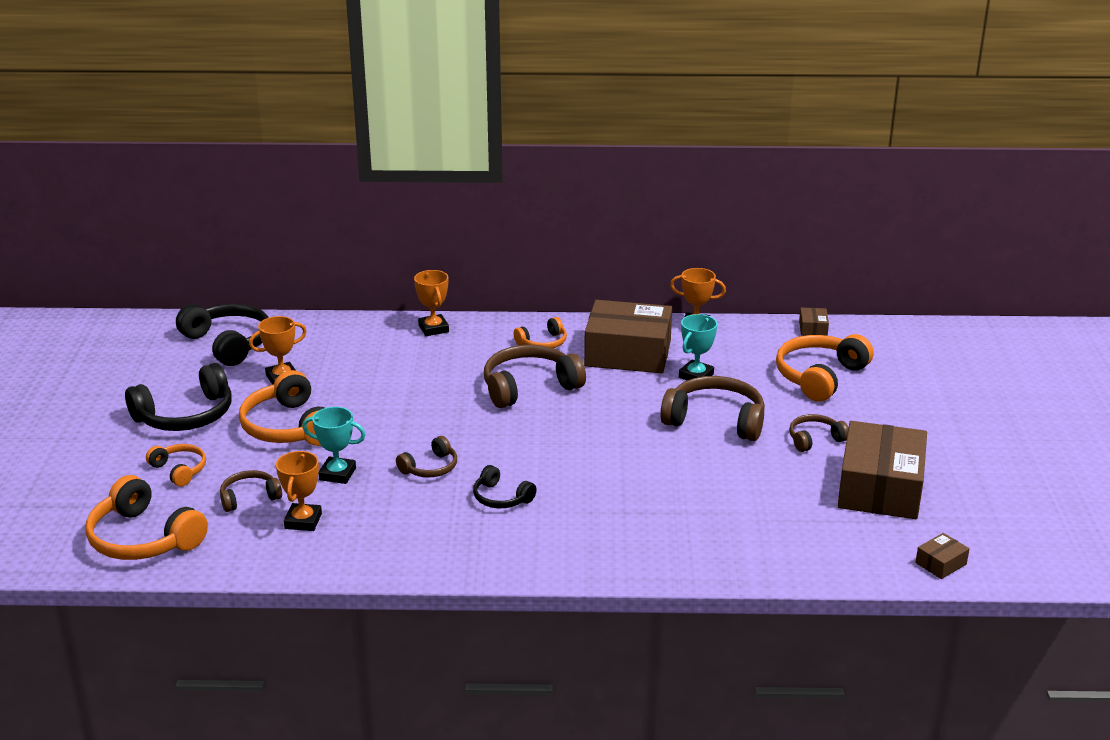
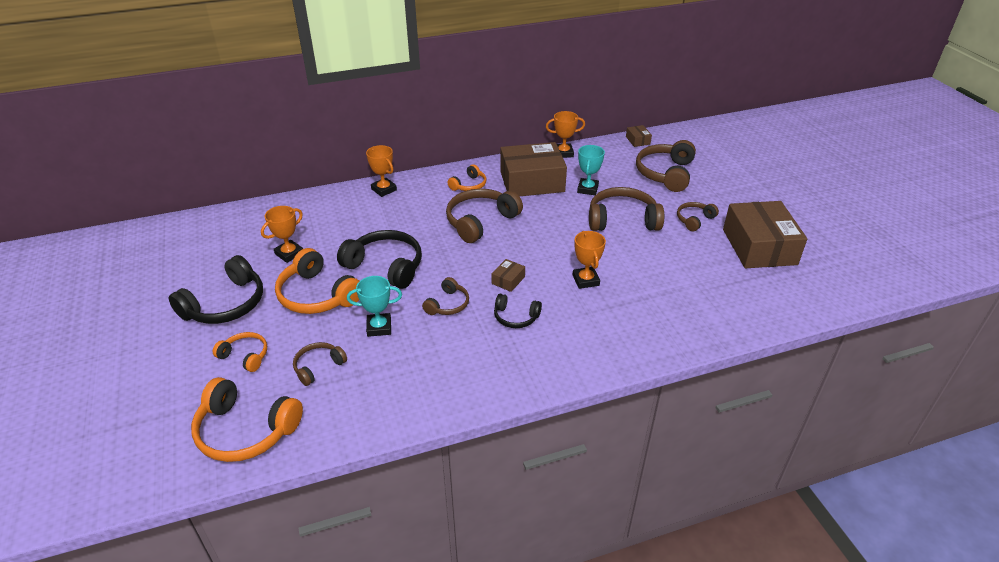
camera: 20 degrees left, 10 degrees up
(228, 343) = (230, 233): black headphones -> black headphones (386, 266)
(303, 521) = (374, 377): orange trophy -> orange trophy (585, 280)
(819, 376) = (665, 173): orange headphones -> brown headphones
(941, 563) = (836, 294): brown box -> brown box (508, 280)

